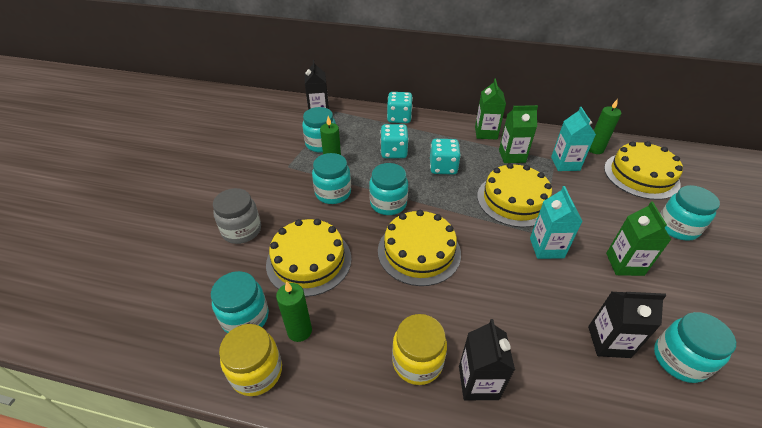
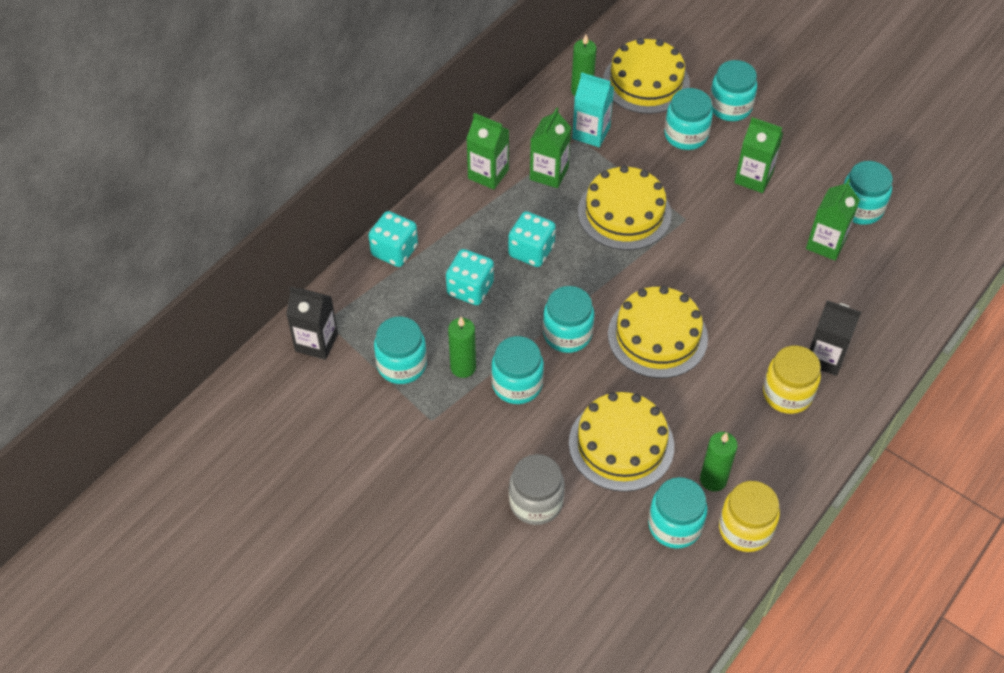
camera: 65 degrees left, 10 degrees up
(546, 248) = (705, 225): turquoise carton -> none
(608, 342) = (826, 244): black carton -> green carton
(619, 210) = (686, 135): none -> turquoise jar

